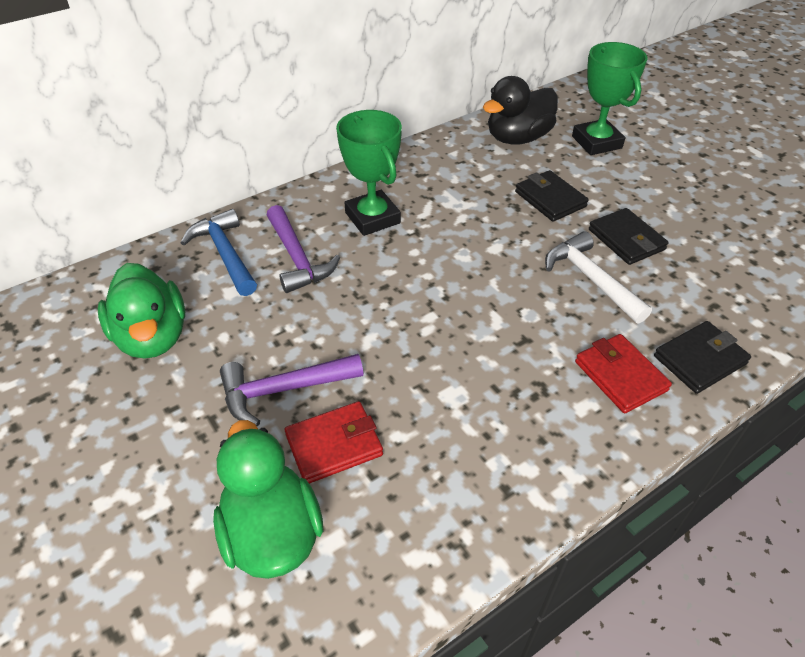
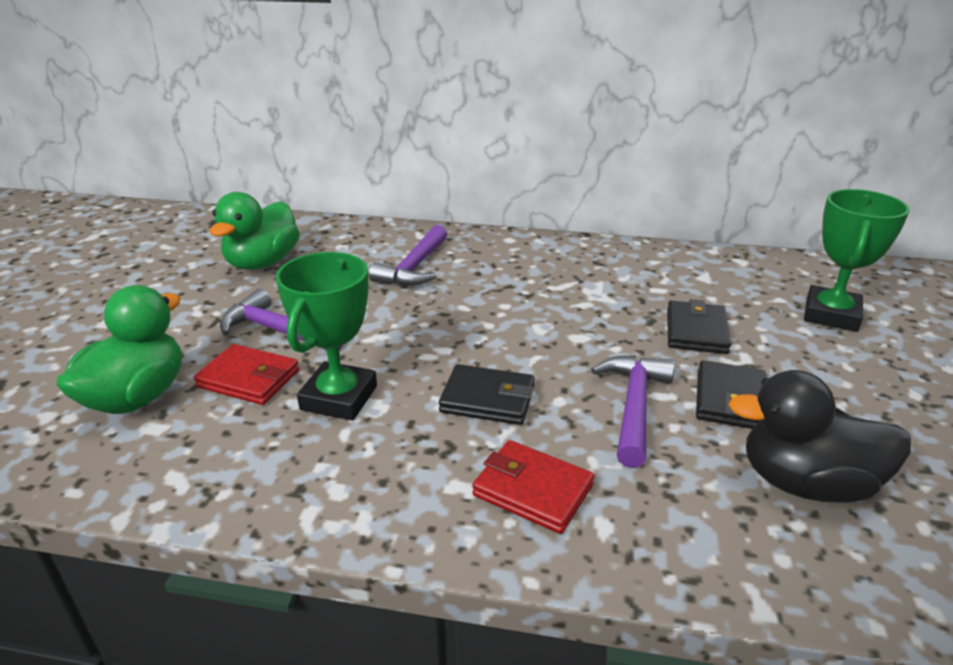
camera: 45 degrees right, 15 degrees down
(225, 254) = (375, 243): blue hammer -> none
(372, 218) = (509, 270): green trophy -> green trophy (339, 398)
(517, 138) = (739, 277): black duck -> black duck (805, 483)
(591, 279) = (634, 406): white hammer -> purple hammer
(620, 376) = (532, 490): red wallet -> red wallet turned 75 degrees counterclockwise
(700, 360) = (643, 538): black wallet -> black wallet (487, 399)

